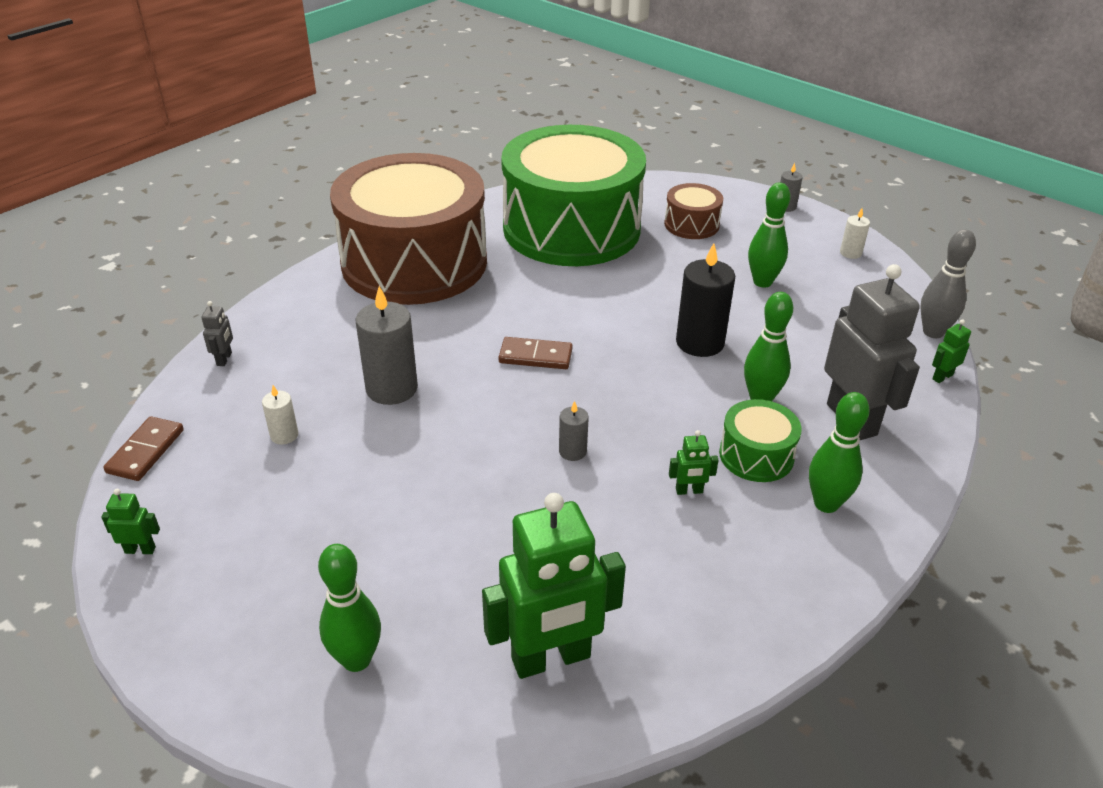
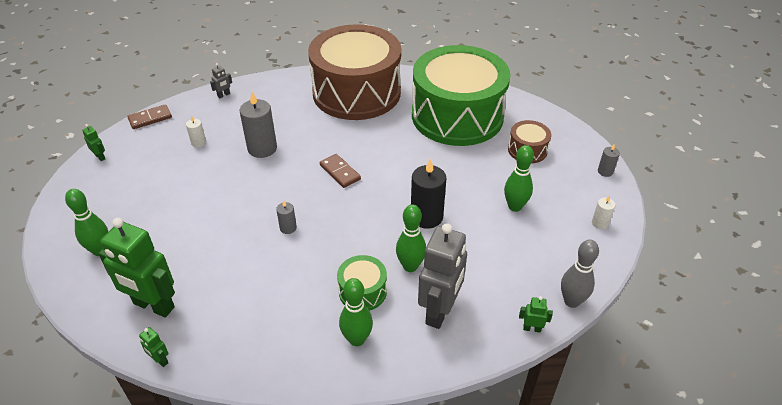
camera: 45 degrees right, 5 degrees up
(689, 491) = (307, 283): green robot -> green robot (160, 360)

